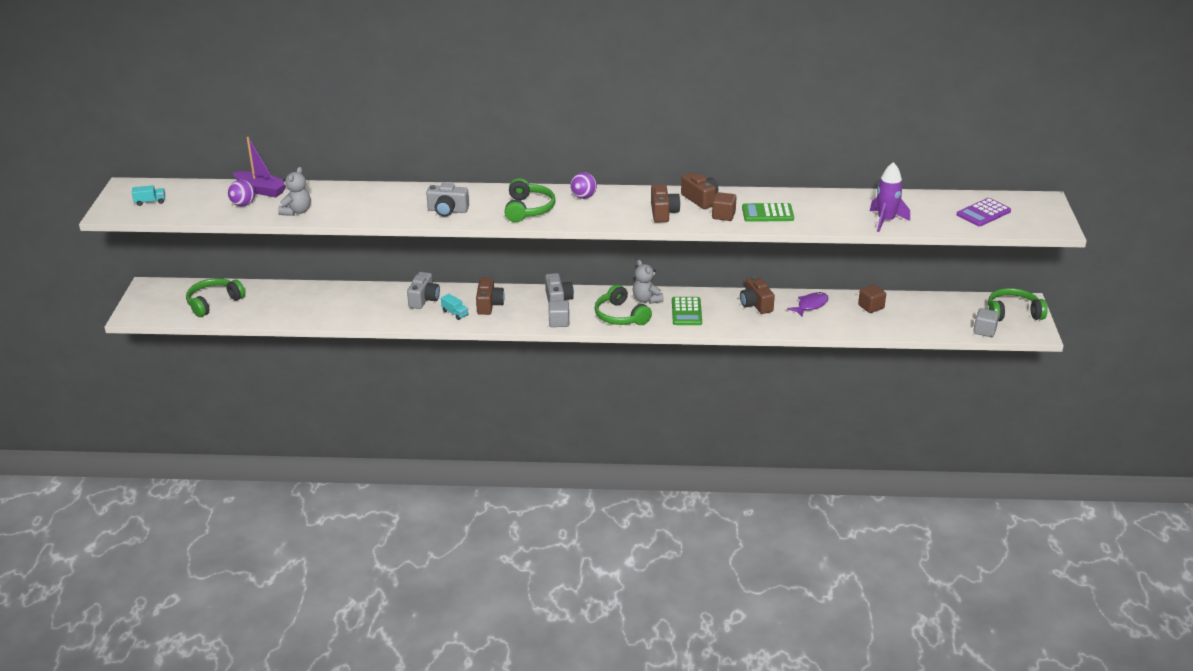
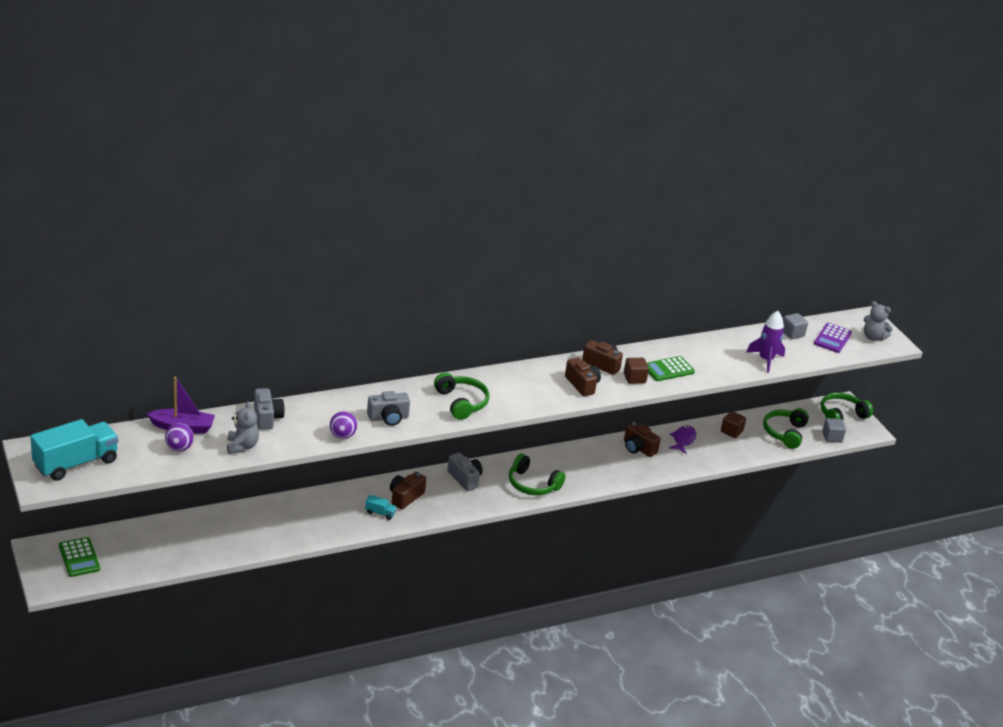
camera: 30 degrees left, 0 degrees up
(150, 202) = (76, 463): turquoise truck -> turquoise truck, size x2.40
(214, 303) = (126, 552): green headphones -> green headphones (785, 433)
(424, 299) = (339, 504): grey camera -> grey camera (267, 418)
(489, 305) = (405, 497): brown camera -> brown camera turned 120 degrees counterclockwise
(559, 322) = (483, 502): grey cube -> grey cube (792, 334)
(583, 197) = (500, 379): purple ball -> purple ball (342, 435)
(646, 300) = (543, 462): grey teddy bear -> grey teddy bear (873, 337)
(686, 312) = (586, 468): green calculator -> green calculator (79, 557)

